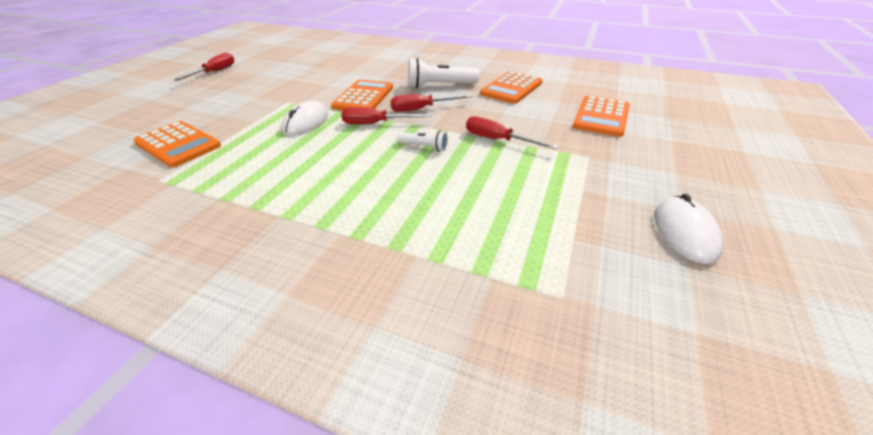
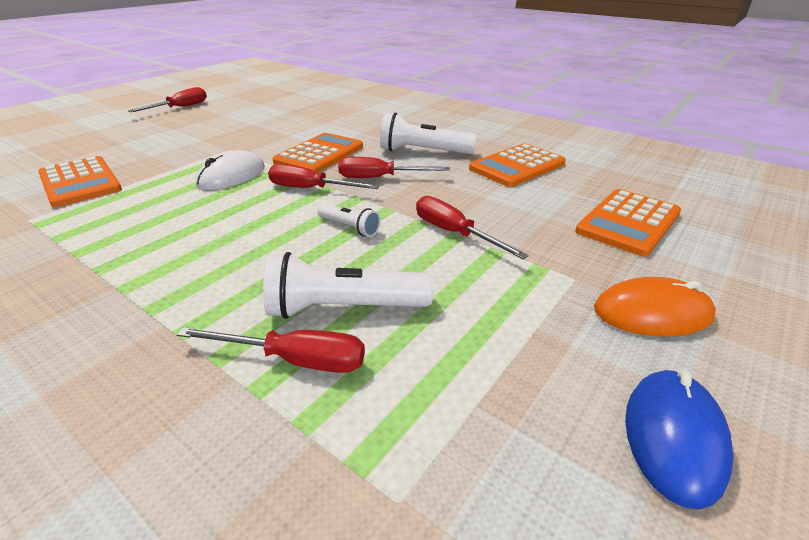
camera: 15 degrees right, 5 degrees down
(448, 237) = (294, 360): none -> red screwdriver
(457, 200) = (344, 308): none -> white flashlight
(642, 169) = (652, 313): none -> orange mouse
(684, 232) = (673, 437): white mouse -> blue mouse

